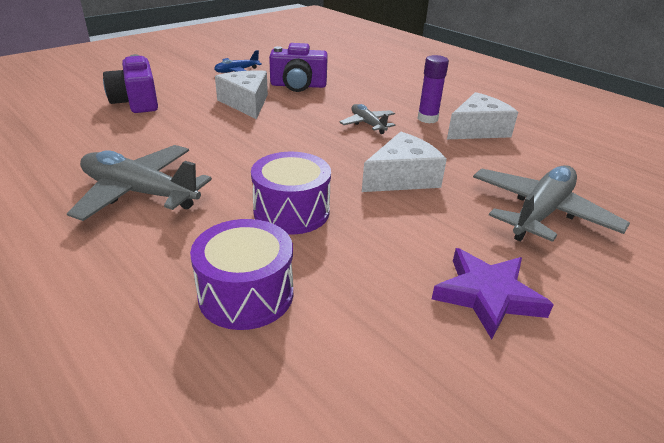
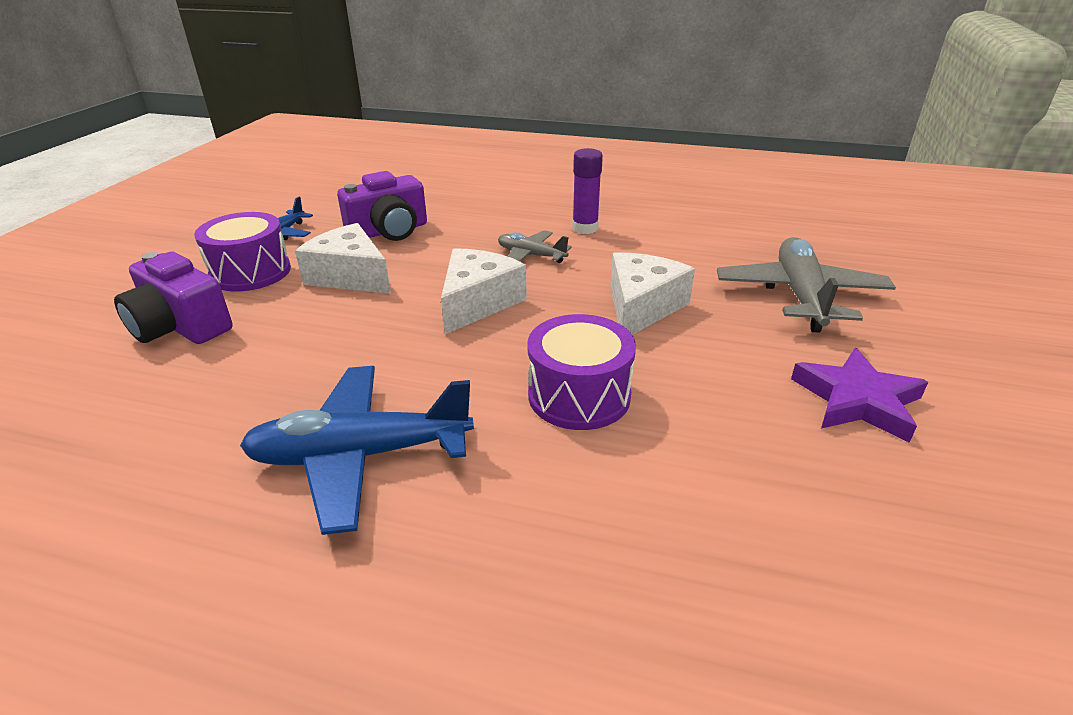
camera: 30 degrees left, 0 degrees up
(139, 193) = (360, 455): grey plane -> blue plane
(246, 294) = (654, 518): purple drum -> purple drum (250, 272)
(477, 130) = (647, 225): white cheese -> white cheese (477, 302)

